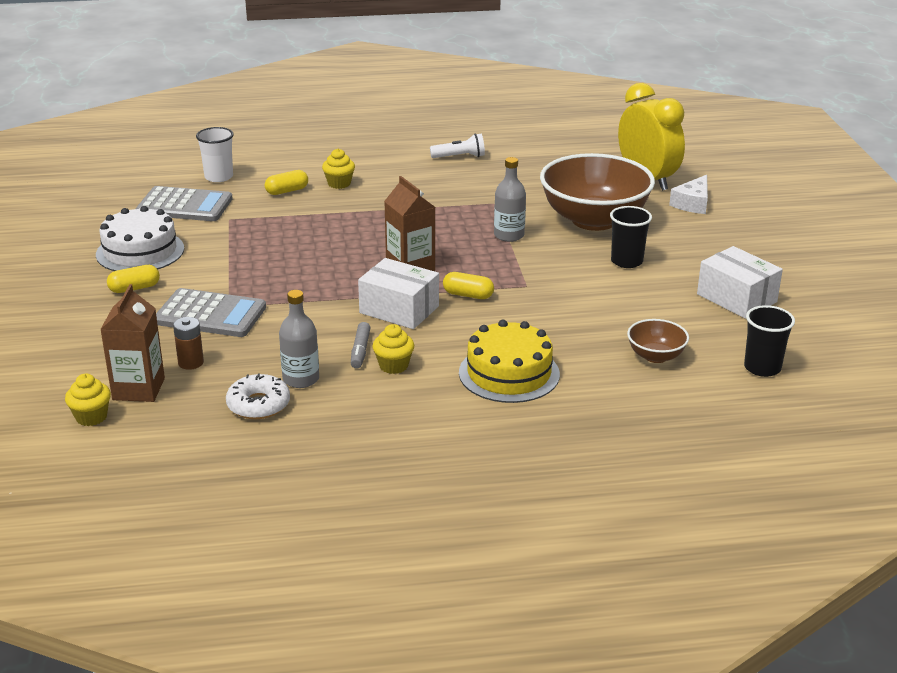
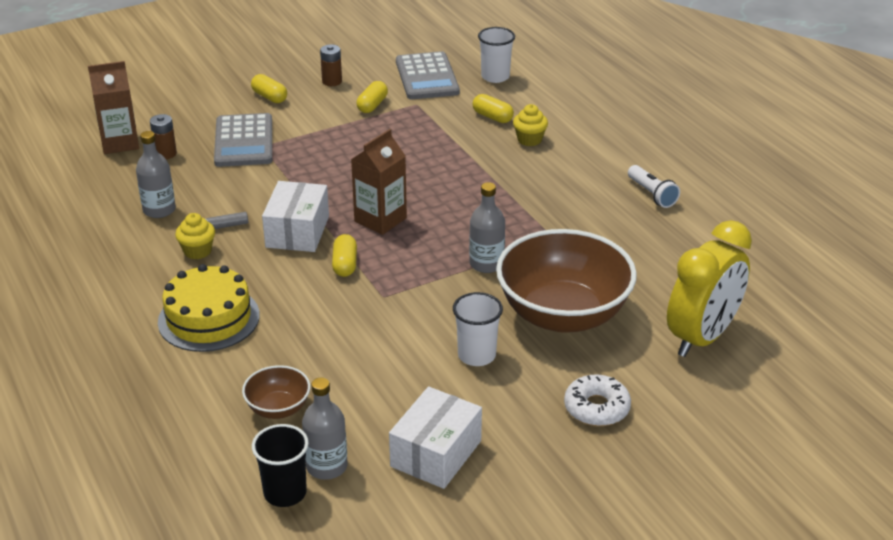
camera: 70 degrees right, 5 degrees up
(91, 417) = (76, 135): yellow cupcake -> none
(140, 251) = (332, 81): white cake -> brown battery
(209, 239) = (372, 105): none -> yellow capsule
(258, 405) = (114, 200): white donut -> white donut (596, 408)
(626, 261) = (476, 355): black cup -> white cup
(692, 203) = (663, 385): white cheese -> none
(736, 345) = (326, 466): none -> grey bottle

